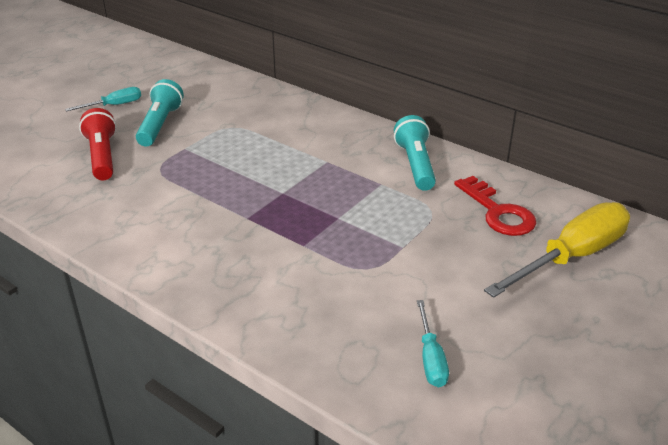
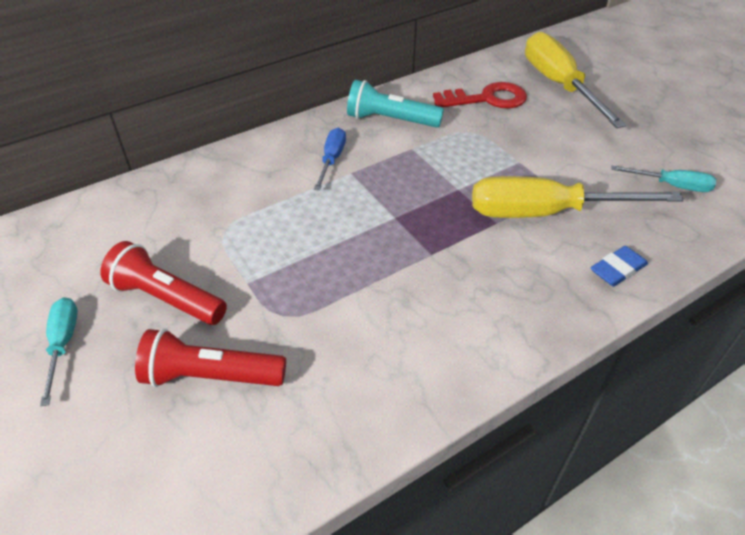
camera: 70 degrees left, 10 degrees up
(160, 125) = (167, 298): turquoise flashlight -> red flashlight
(273, 324) = (617, 269): none -> blue eraser
(332, 272) = (546, 213): none -> yellow screwdriver
(338, 149) = (332, 160): none -> blue screwdriver

